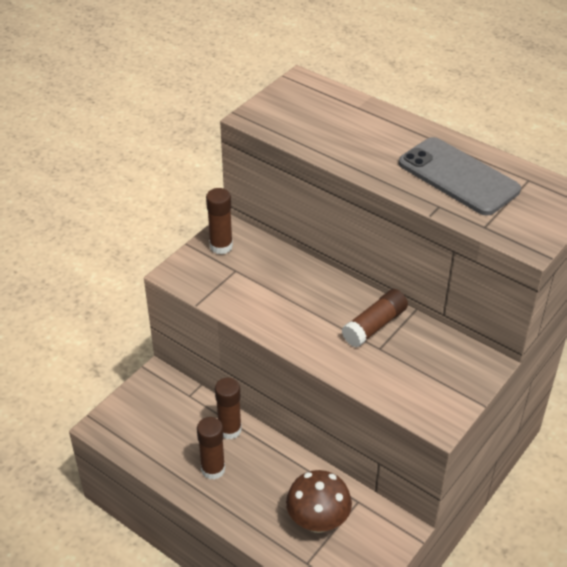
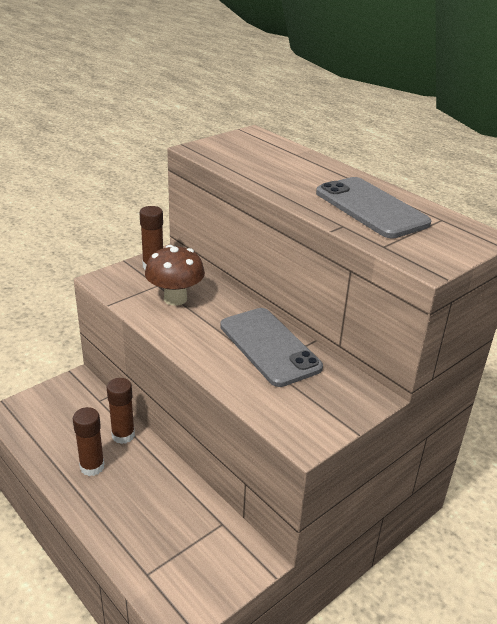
camera: 10 degrees right, 10 degrees down
(318, 521) = (174, 535): brown mushroom -> brown mushroom (175, 299)
(374, 326) = (269, 347): brown glue stick -> grey phone

